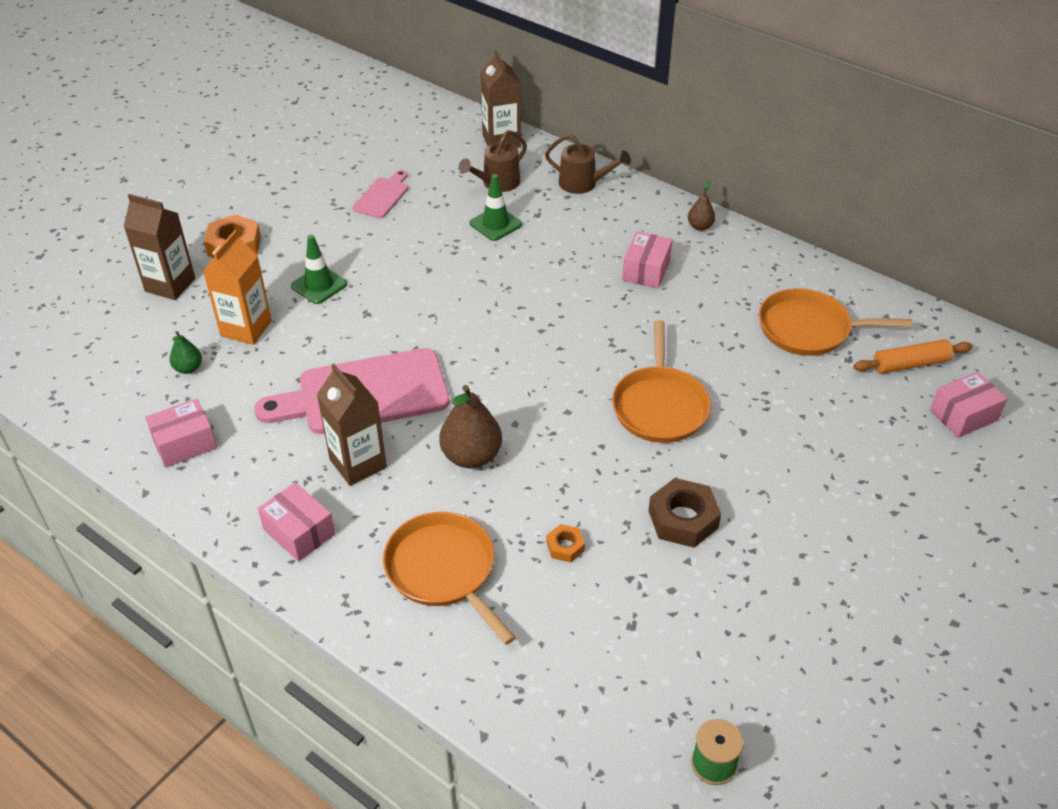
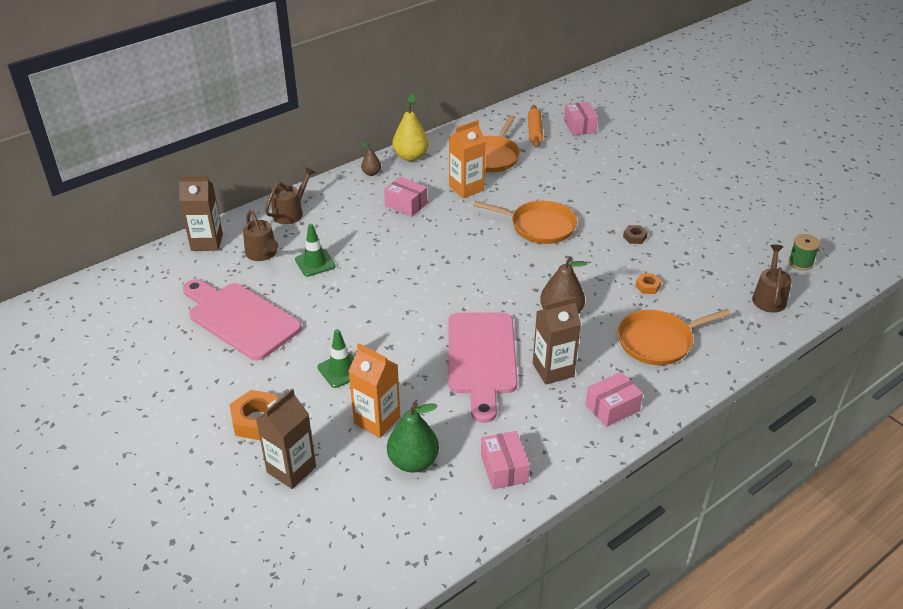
camera: 75 degrees left, 5 degrees down
(188, 368) = (413, 462): green pear -> green pear, size x1.86
(382, 196) = (240, 319): pink cutting board -> pink cutting board, size x2.02
(594, 714) = (769, 297): none -> brown watering can
(683, 519) = (634, 237): brown nut -> brown nut, size x0.54
(713, 318) = (466, 188): none -> orange carton
(759, 252) = (411, 156): none -> yellow pear

